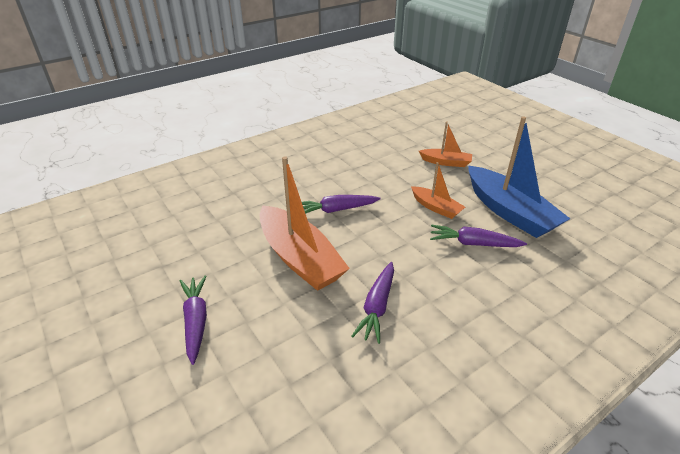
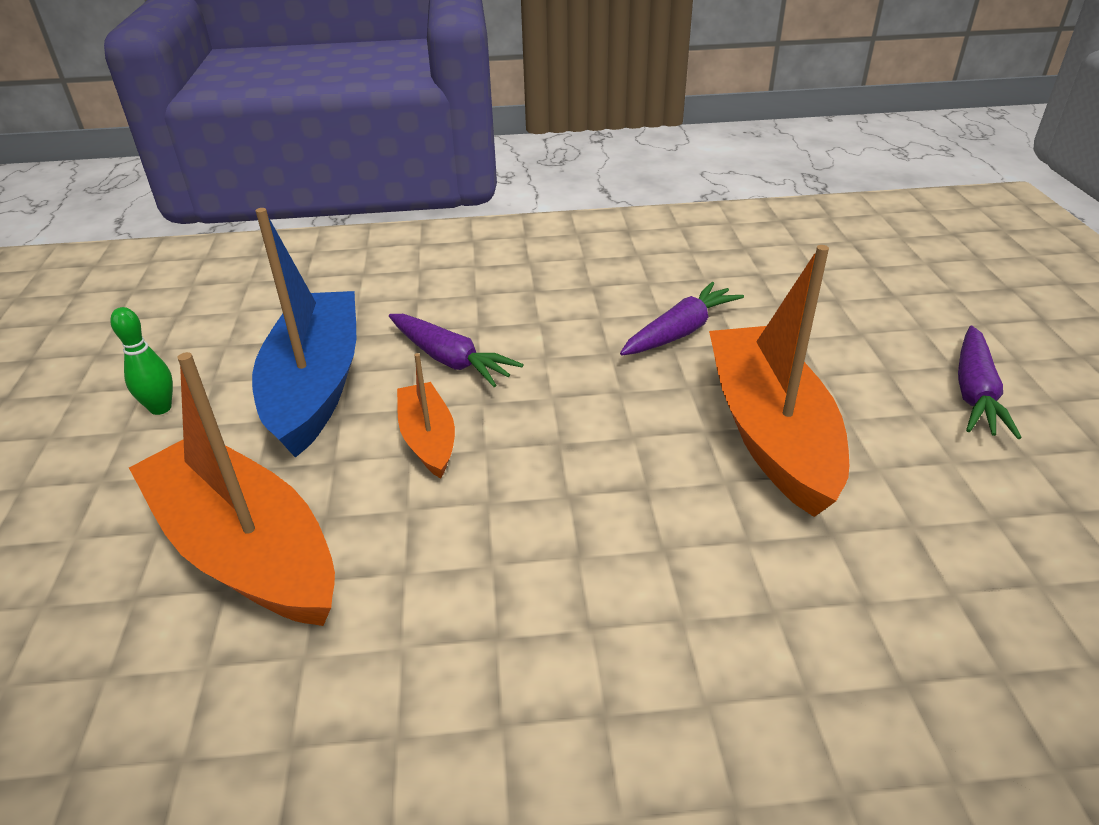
camera: 150 degrees left, 0 degrees up
(336, 210) = (638, 510): purple carrot -> none
(446, 162) = (246, 549): orange boat -> orange boat, size x1.94
(547, 185) = (161, 408): none -> green bowling pin

